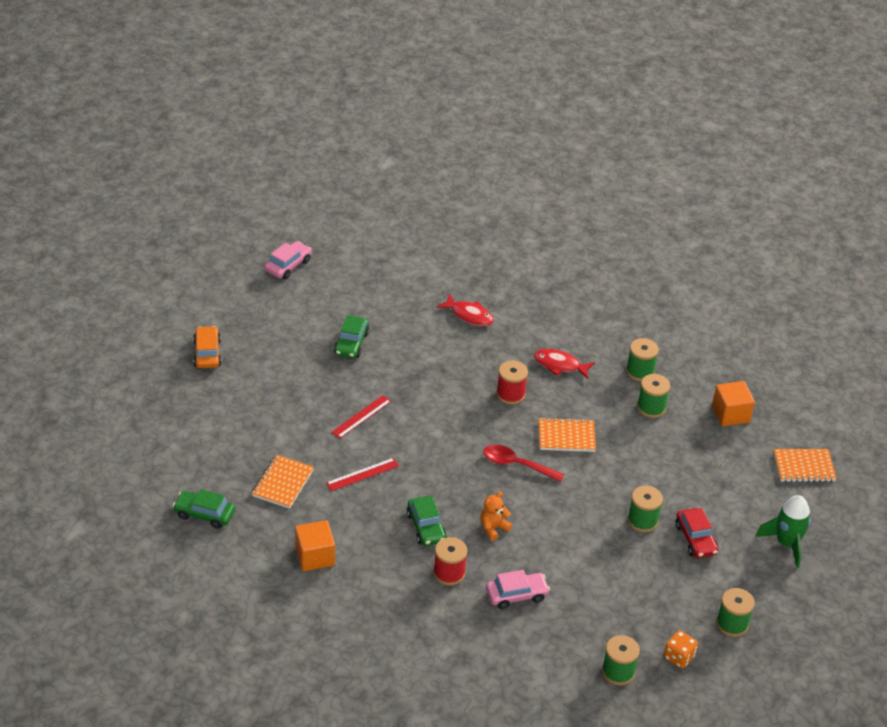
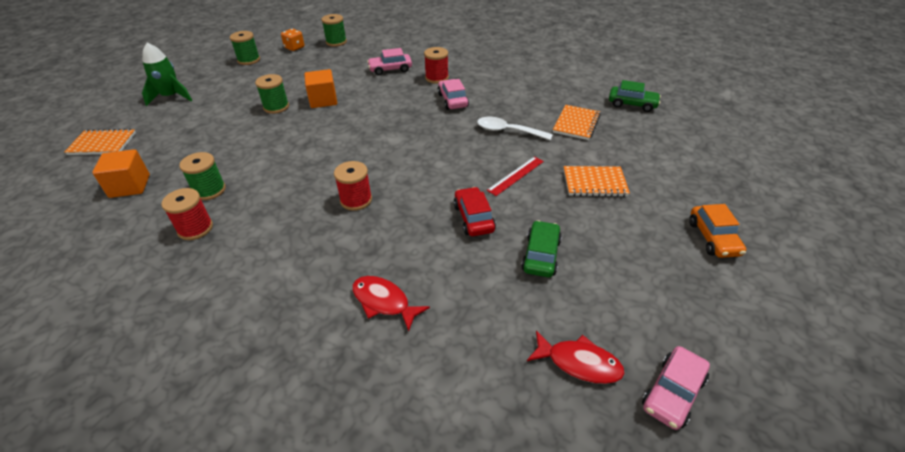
camera: 175 degrees left, 0 degrees up
(315, 556) = (536, 84): orange cube -> orange cube (323, 100)
(362, 474) = (508, 131): red ruler -> white spoon
(426, 527) = (452, 100): green car -> pink car
(493, 528) = (399, 101): orange teddy bear -> none
(516, 464) = (368, 140): red spoon -> none
(560, 365) = (287, 234): red fish -> red fish (579, 363)
(566, 436) = (312, 163): orange notebook -> orange notebook (594, 183)
(640, 371) = (195, 228): green spool -> red spool
(695, 539) = (241, 98): red car -> red car (473, 218)

